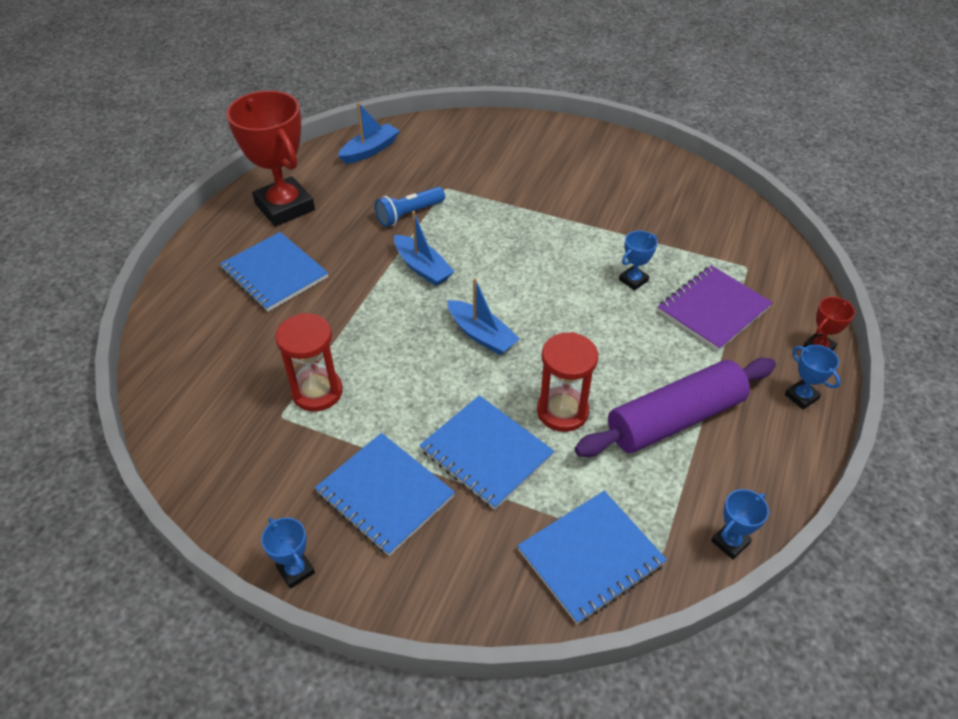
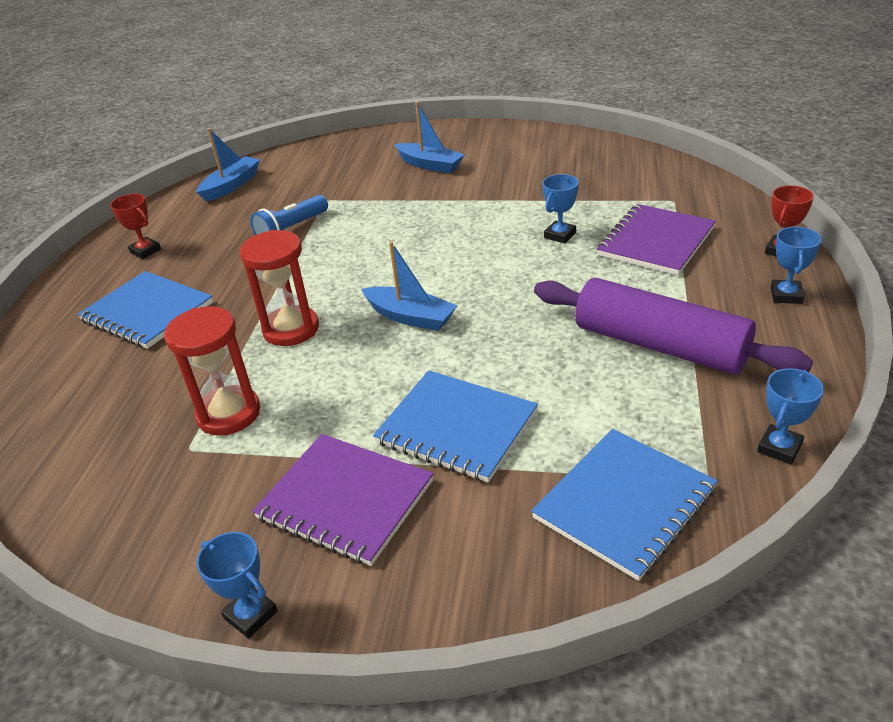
camera: 10 degrees left, 10 degrees down
(285, 207) = (145, 251): red trophy -> red trophy, size x0.43
(385, 494) = (345, 500): blue notebook -> purple notebook
(422, 268) = (322, 272): blue boat -> blue boat (430, 165)
(562, 411) = (530, 367): red hourglass -> red hourglass (291, 329)
(674, 418) = (660, 345): purple rolling pin -> purple rolling pin turned 75 degrees clockwise
(801, 397) = (786, 295): blue trophy -> blue trophy turned 60 degrees clockwise

